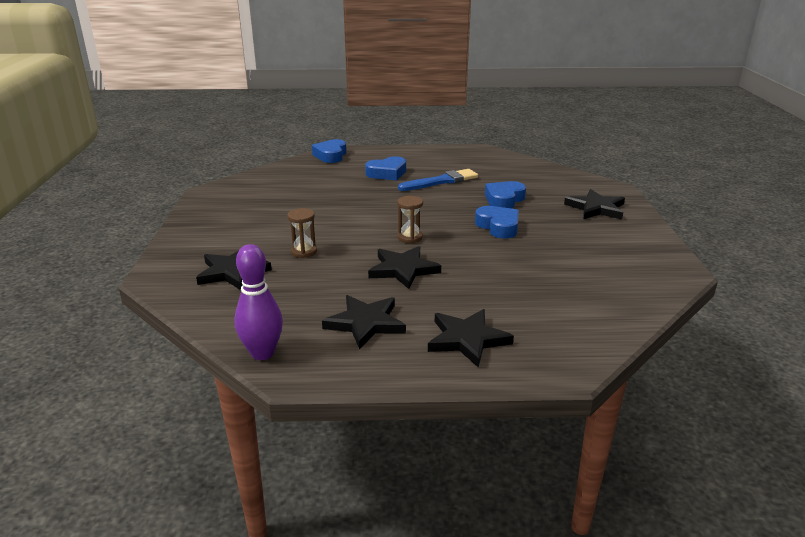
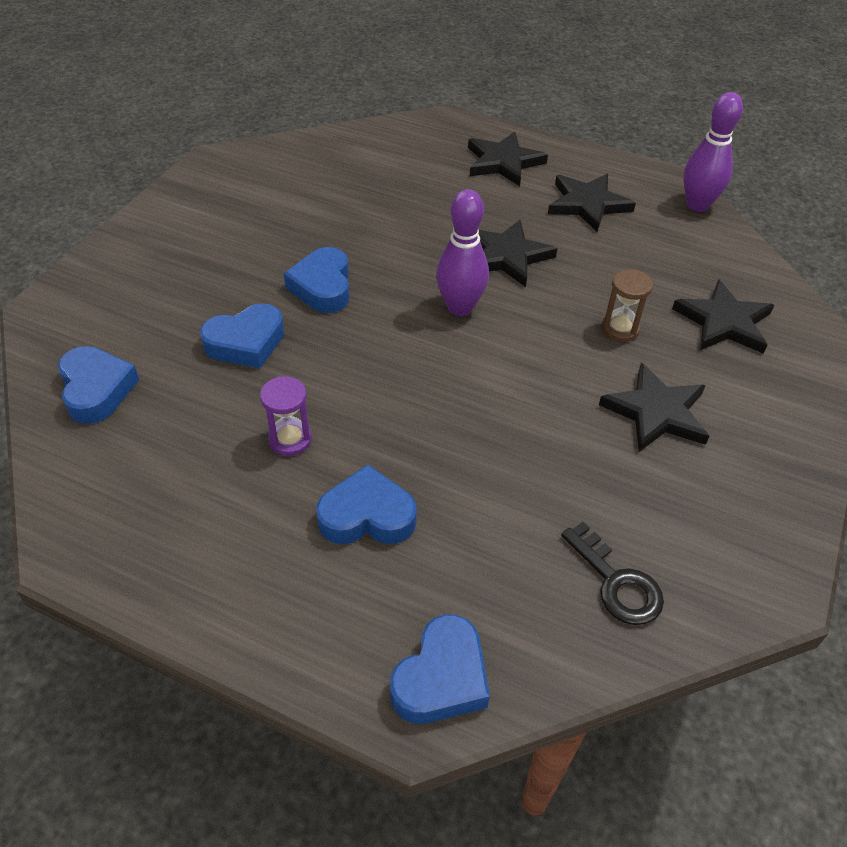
camera: 155 degrees left, 20 degrees up
(276, 180) = (617, 583): none -> black key
(410, 237) = (460, 307): brown hourglass -> purple bowling pin
(441, 181) = (290, 439): blue brush -> purple hourglass
(541, 175) = (96, 390): none -> blue heart
(596, 208) = (146, 275): black star -> black star (656, 412)

